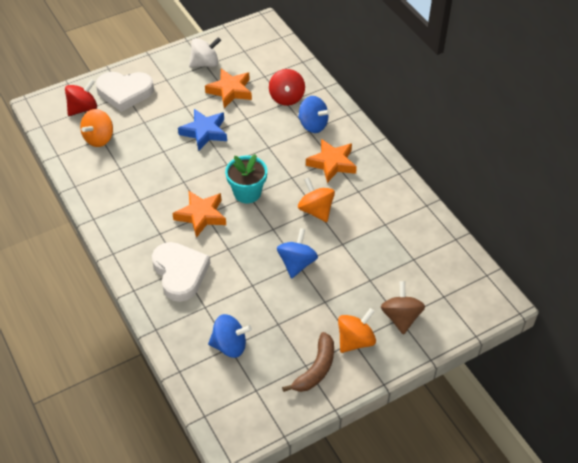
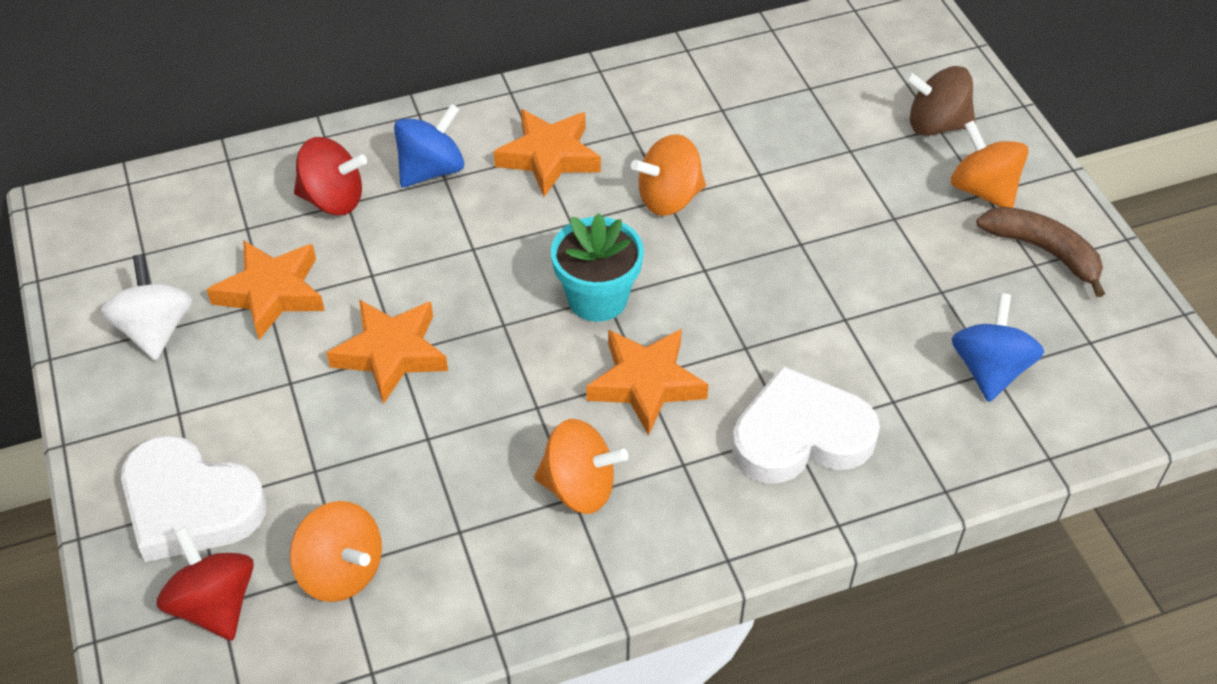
camera: 80 degrees left, 0 degrees up
(125, 92) = (190, 505): white heart -> white heart turned 105 degrees clockwise
(144, 201) = (579, 487): none -> orange spinning top
(204, 132) = (391, 354): blue star -> orange star
(297, 263) = (799, 245): blue spinning top -> none

